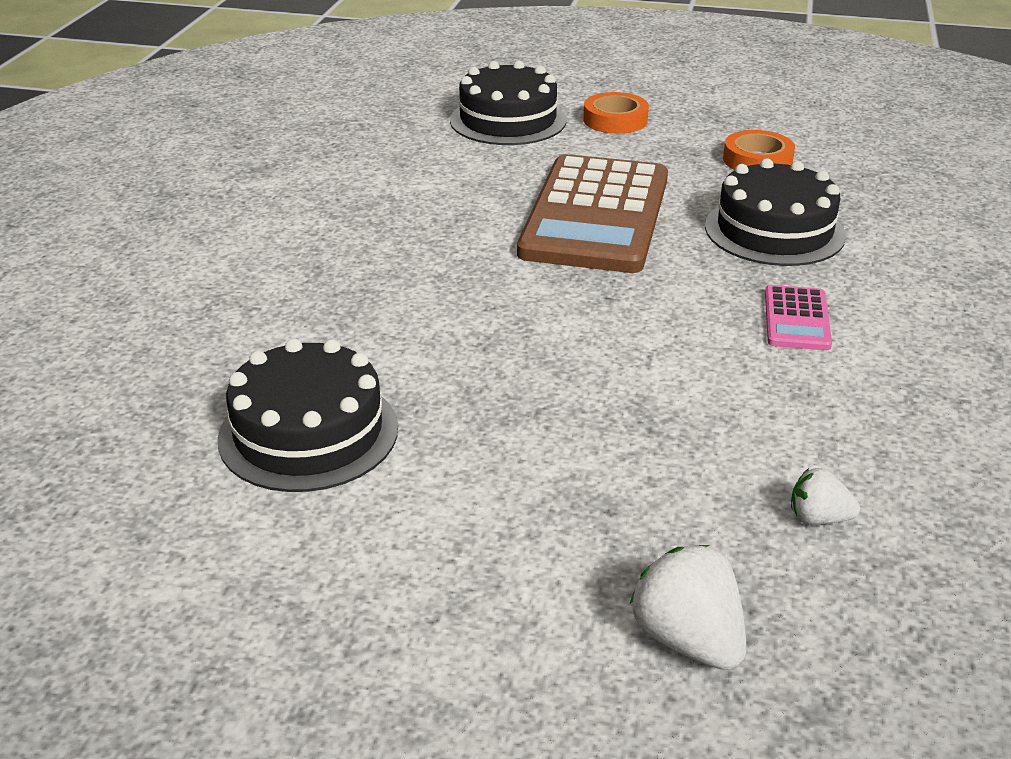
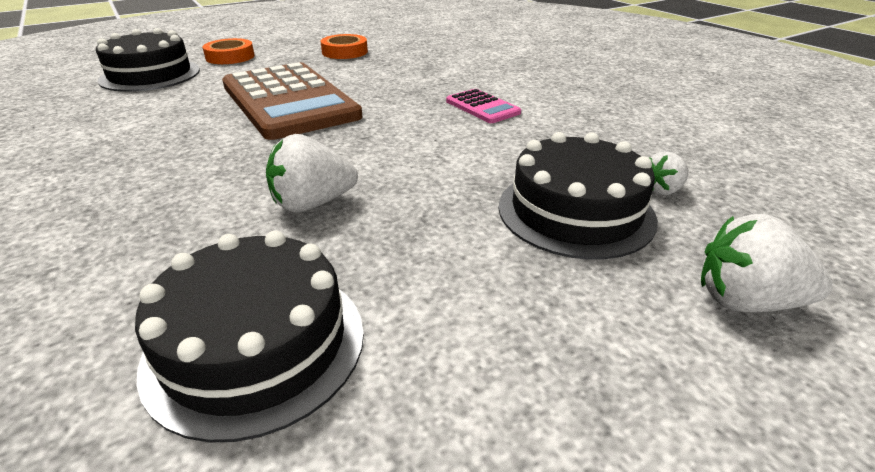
camera: 45 degrees left, 0 degrees up
(471, 346) = (313, 204): none -> white strawberry
(774, 231) = (404, 76): black cake -> black cake (575, 211)

